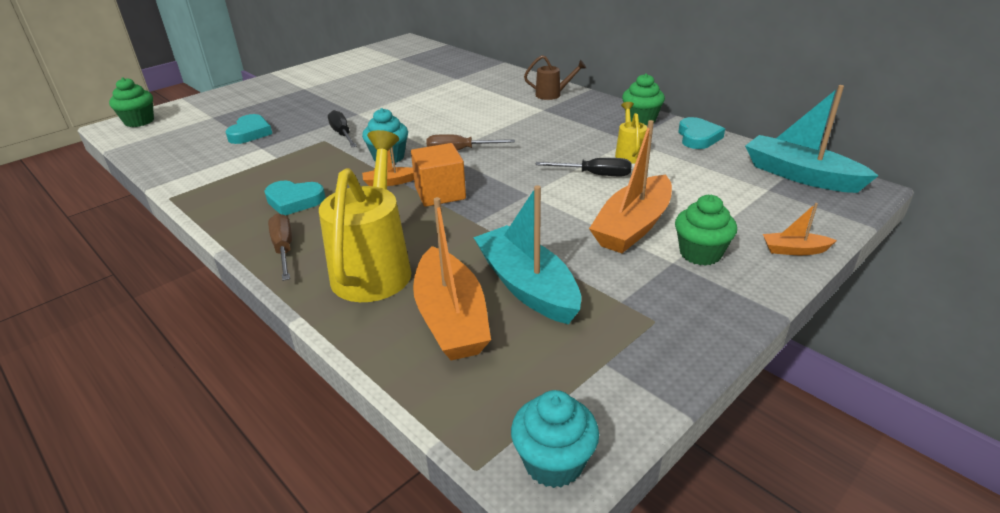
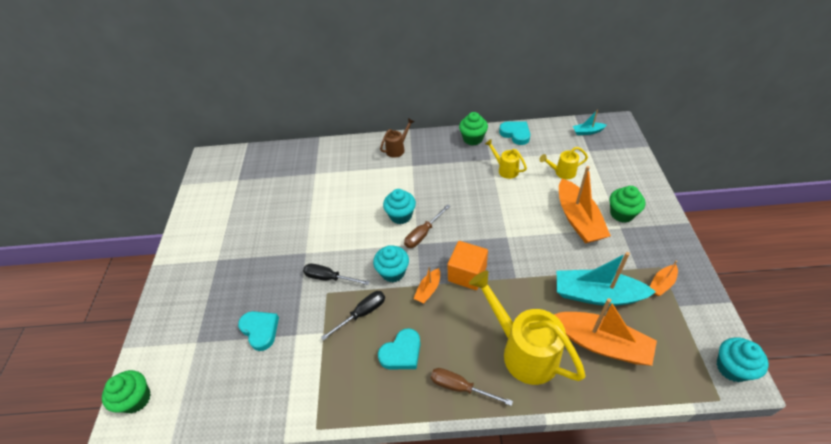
camera: 45 degrees left, 15 degrees up
(466, 131) = (401, 215): none -> turquoise cupcake
(594, 175) = (513, 198): black screwdriver -> black screwdriver (362, 313)
(693, 187) = (562, 172): none -> yellow watering can
(794, 250) = (645, 182): orange boat -> orange boat (661, 283)
(800, 175) = (587, 132): turquoise boat -> turquoise boat, size x0.48

